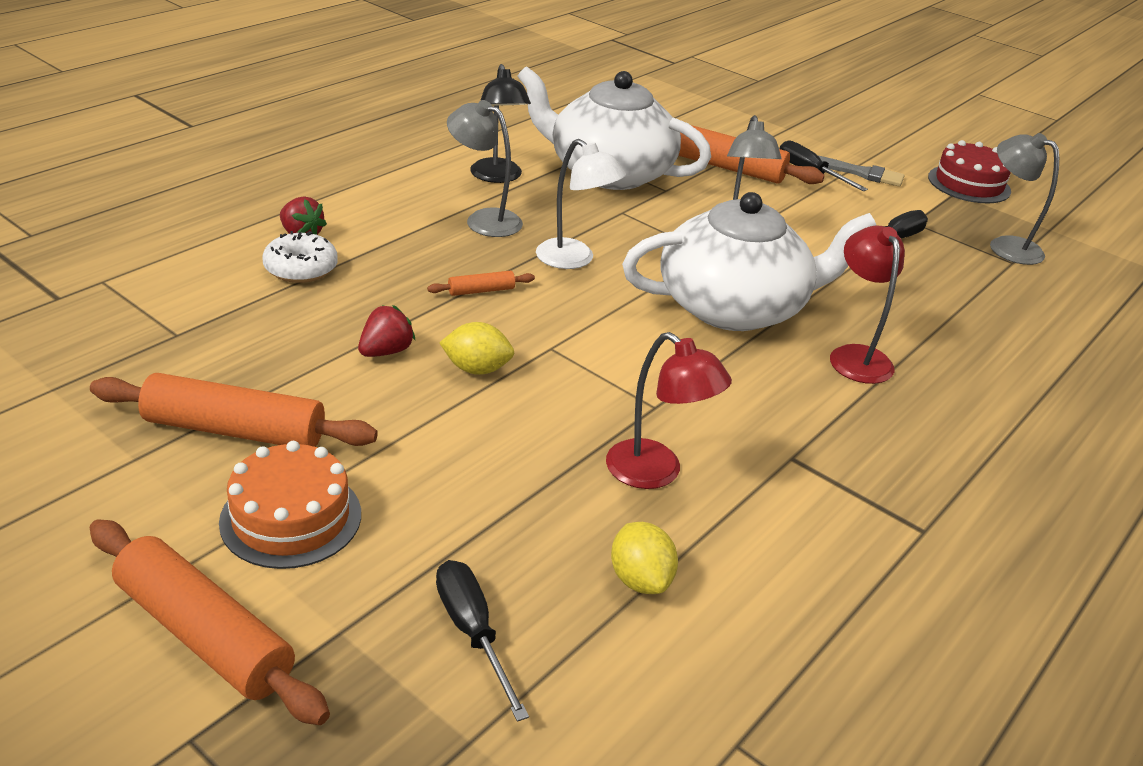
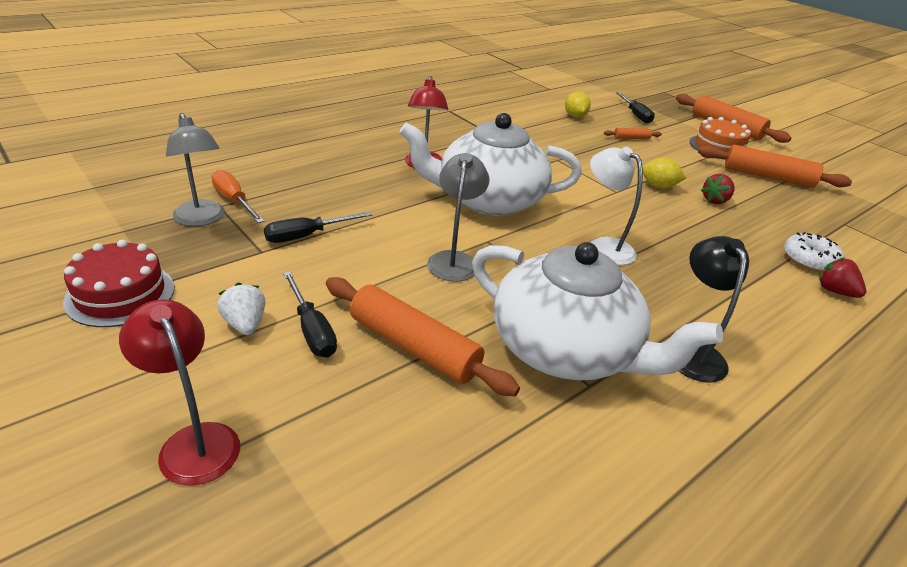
camera: 170 degrees left, 0 degrees up
(481, 290) = (670, 230): orange rolling pin -> orange rolling pin (631, 138)
(484, 219) = (688, 293): grey lamp -> none
(656, 473) = (562, 139): red lamp -> red lamp (194, 441)
(859, 173) = (245, 324): grey brush -> white strawberry
(1007, 269) = (234, 201): none -> orange screwdriver

